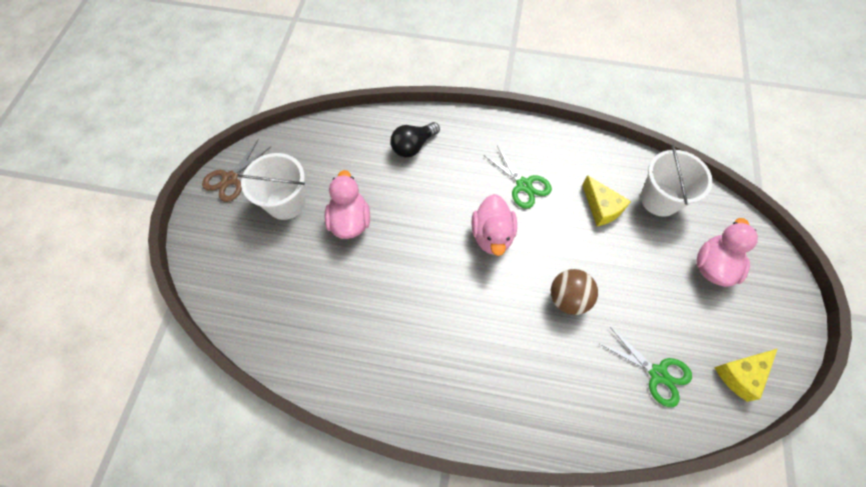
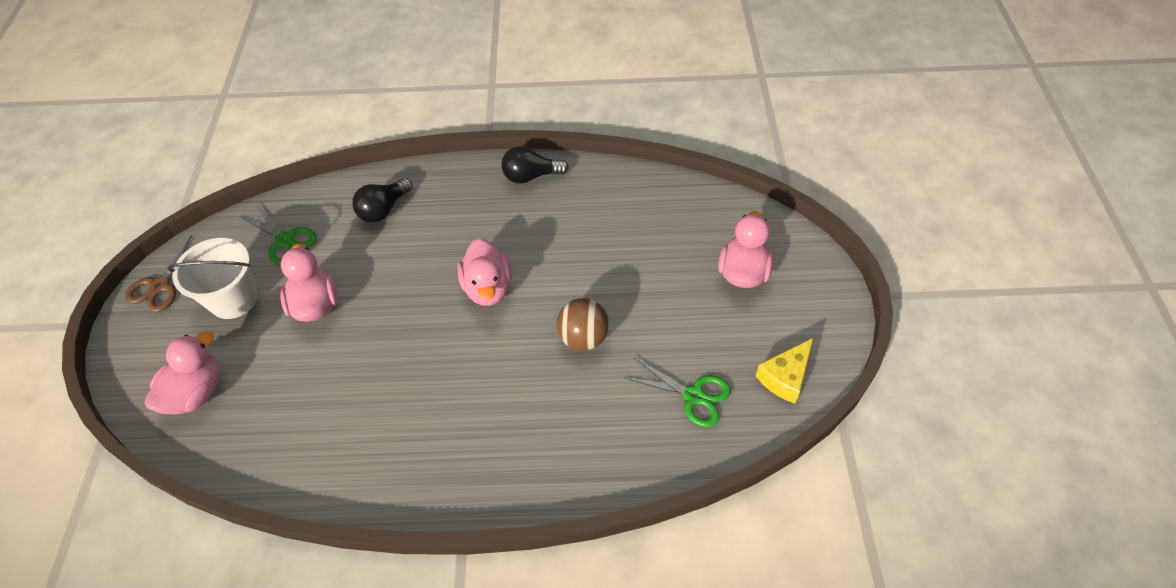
camera: 10 degrees left, 10 degrees down
(249, 279) = (196, 392): none -> pink duck
(523, 185) = (519, 228): green scissors -> green scissors (285, 240)
(538, 139) = (531, 176): none -> black light bulb
(601, 208) = (611, 235): yellow cheese -> none
(659, 199) = (676, 214): white bucket -> none

